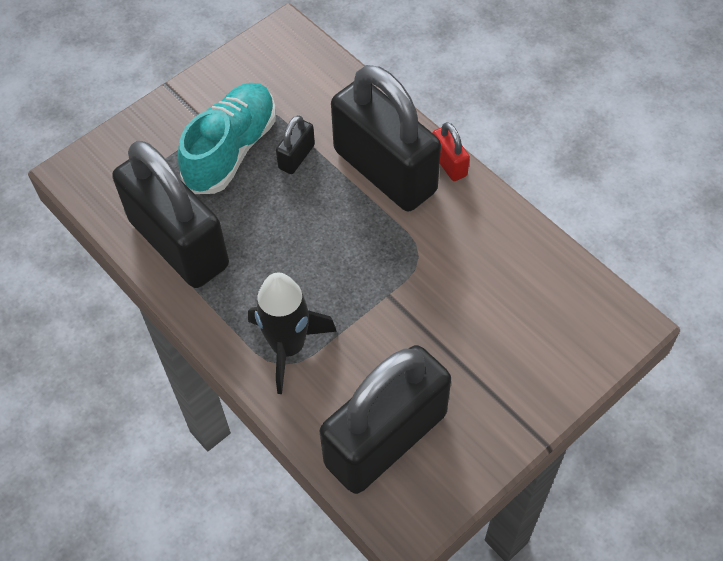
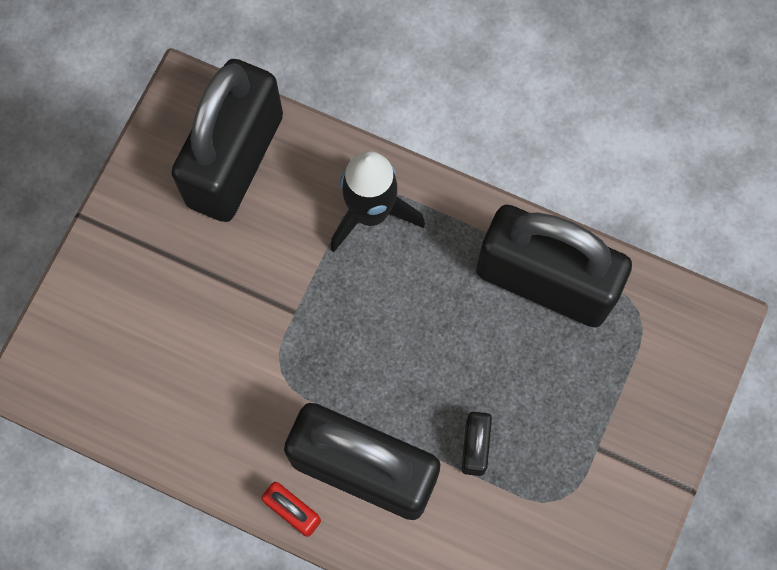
camera: 155 degrees right, 15 degrees up
(231, 150) = (555, 424): turquoise shoe -> none

